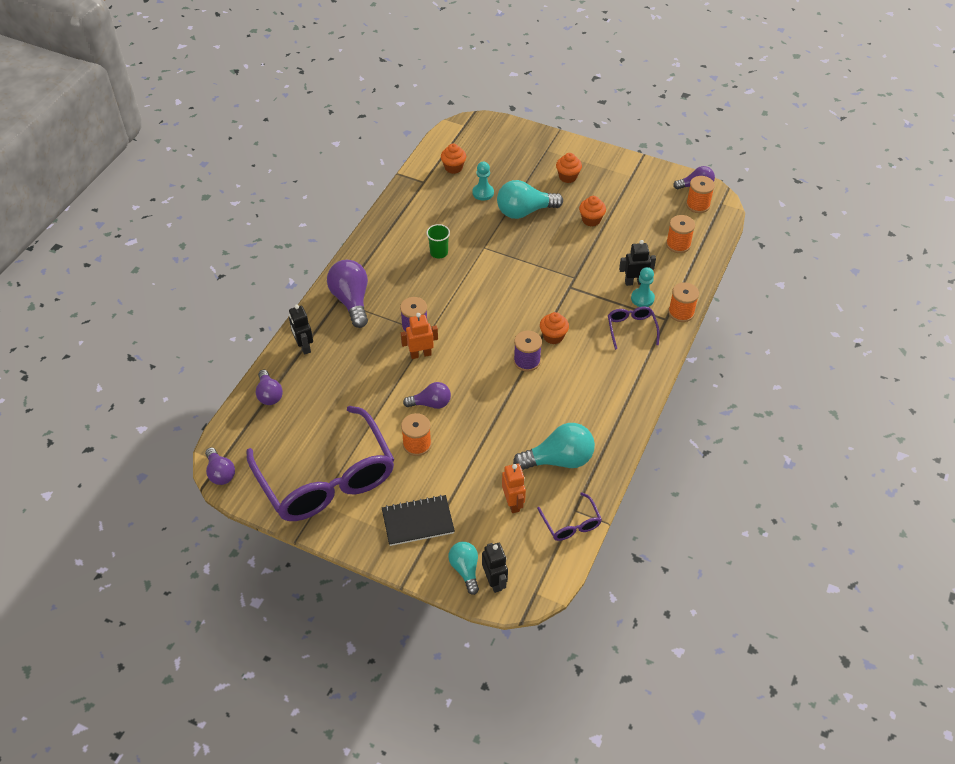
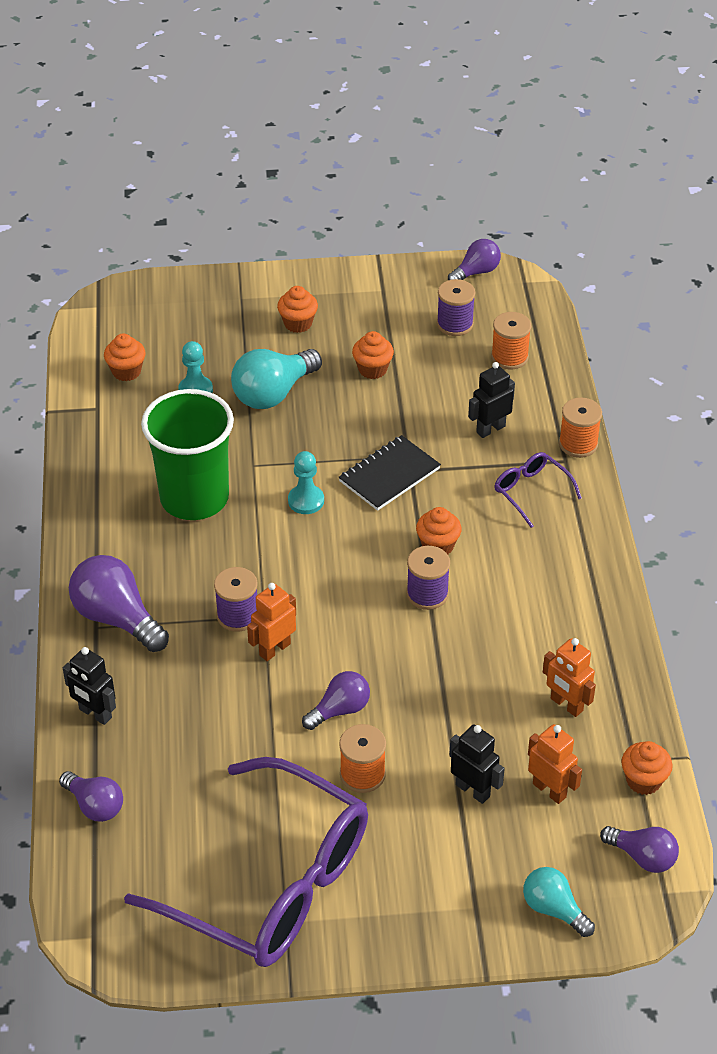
camera: 30 degrees left, 5 degrees down
(220, 473) = (106, 952): purple light bulb -> purple light bulb (642, 857)
(418, 522) = (442, 878): black notebook -> black notebook (389, 475)
(439, 252) = (194, 498): green cup -> green cup, size x2.36
(494, 581) = (602, 905): black robot -> black robot (473, 790)
(559, 460) = (566, 705): turquoise light bulb -> orange robot
(571, 524) = (643, 780): purple glasses -> orange cupcake
(642, 298) = (516, 446): turquoise pawn -> turquoise pawn (306, 501)
(659, 212) = (455, 324): none -> purple spool
(698, 205) = (496, 295): orange spool -> none

